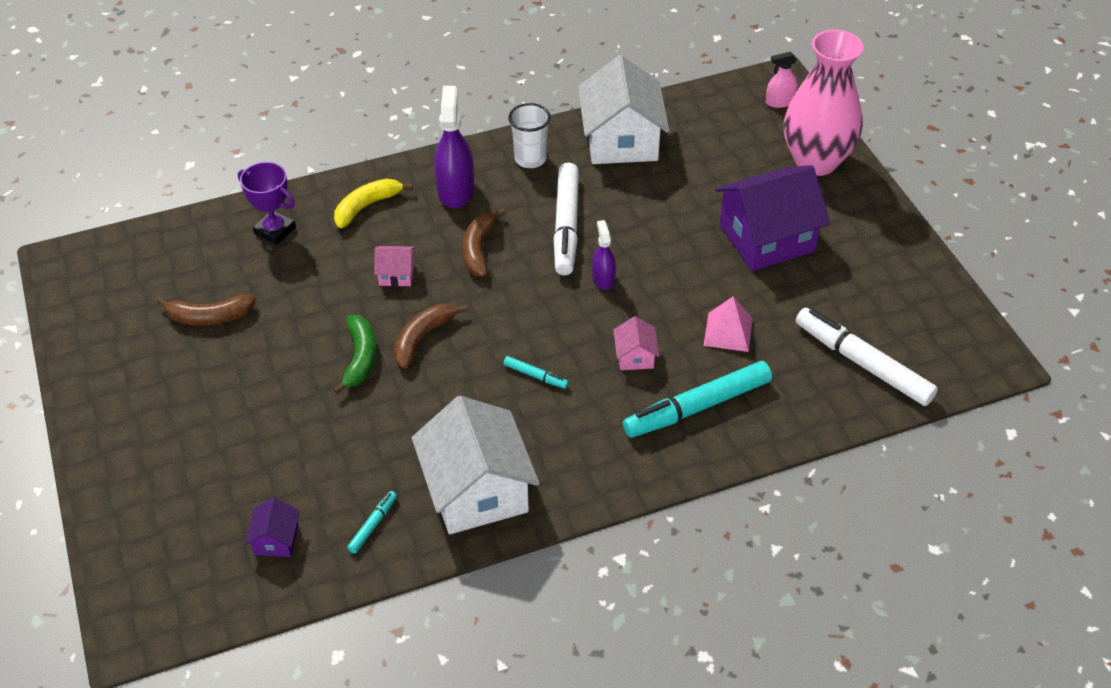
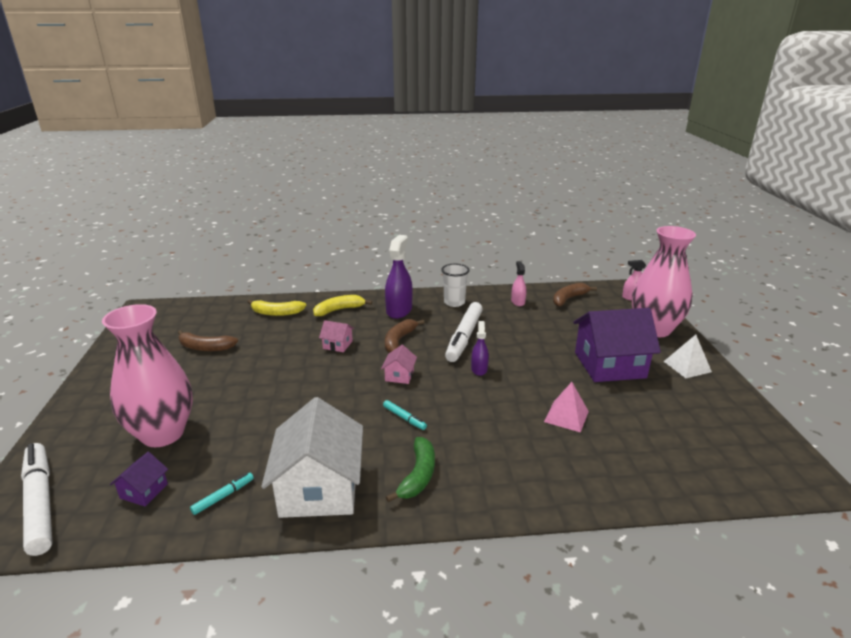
camera: 15 degrees right, 20 degrees down
(245, 463) = (163, 434): none -> pink vase
(275, 230) = (276, 313): purple trophy -> yellow banana
(360, 358) = (285, 385): green banana -> green banana (418, 475)
(422, 338) = (334, 381): brown banana -> brown banana (569, 299)
(621, 141) = (518, 302): white house -> pink spray bottle
(635, 356) = (486, 419): pink house -> pink house (399, 375)
(697, 407) = (527, 463): turquoise marker -> none
(862, 221) = (687, 366): none -> white pyramid
(862, 363) = (680, 458): white marker -> white marker (40, 502)

